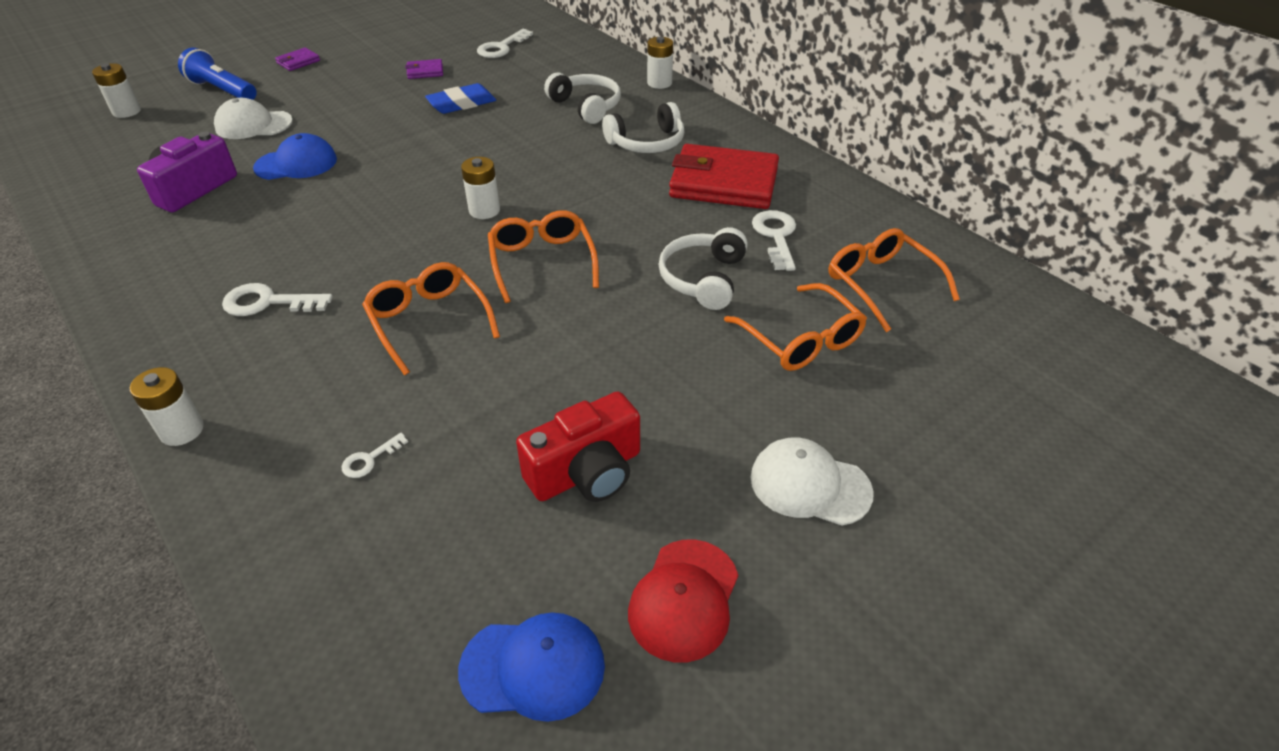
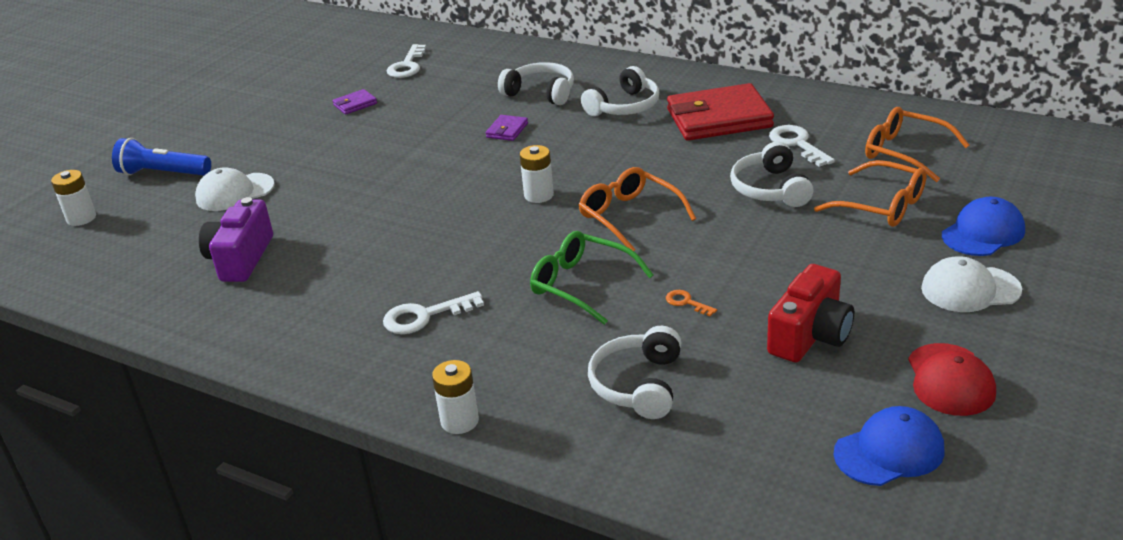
camera: 20 degrees left, 10 degrees down
(296, 163) = (319, 210): blue cap -> blue cap (983, 233)
(298, 62) = (213, 129): purple wallet -> purple wallet (507, 130)
(369, 459) = (638, 385): white key -> white headphones
(429, 322) = (582, 285): orange glasses -> green glasses
(461, 103) = (422, 121): blue eraser -> none
(503, 380) = (686, 302): none -> orange key
(659, 83) = (586, 58): white battery -> none

